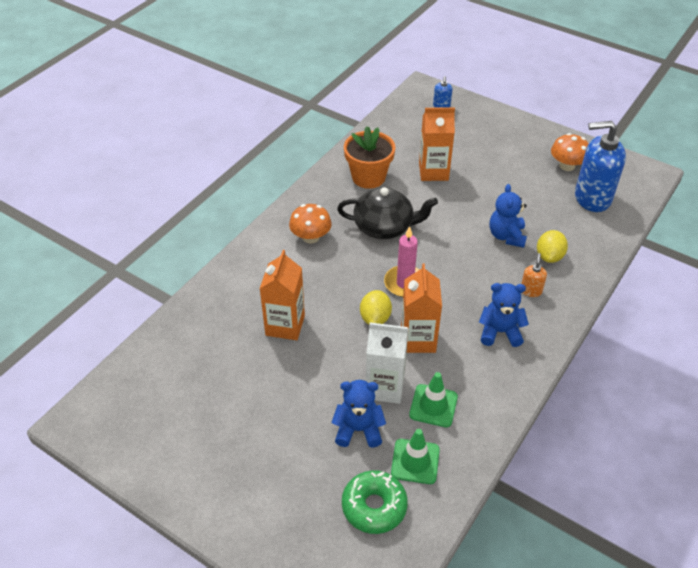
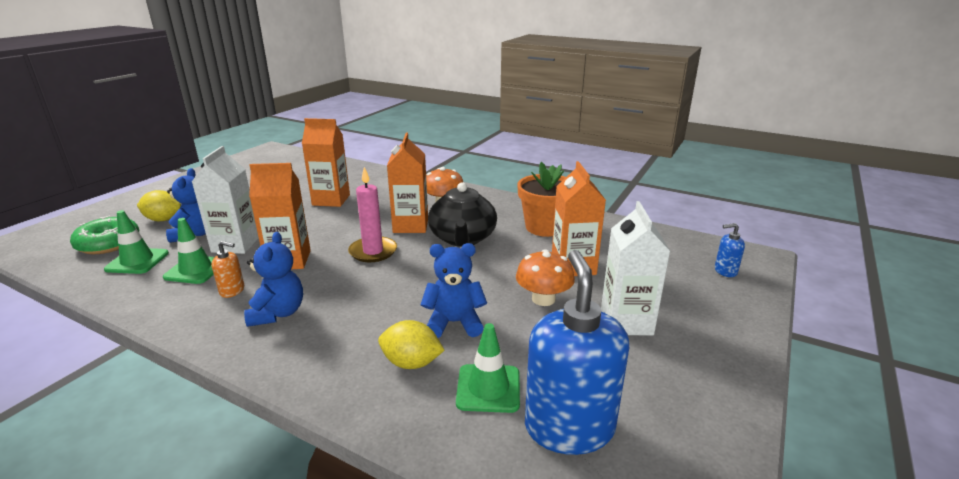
camera: 85 degrees right, 20 degrees down
(356, 260) = (410, 225): none -> orange carton
(375, 318) = (327, 237): yellow lemon -> yellow lemon (163, 219)
(501, 160) = (626, 322): none -> white carton
(531, 291) = (343, 341): orange soap dispenser -> orange soap dispenser (232, 291)
(567, 166) = (652, 398): orange mushroom -> orange mushroom (543, 299)
(567, 224) = (488, 388): none -> green traffic cone

